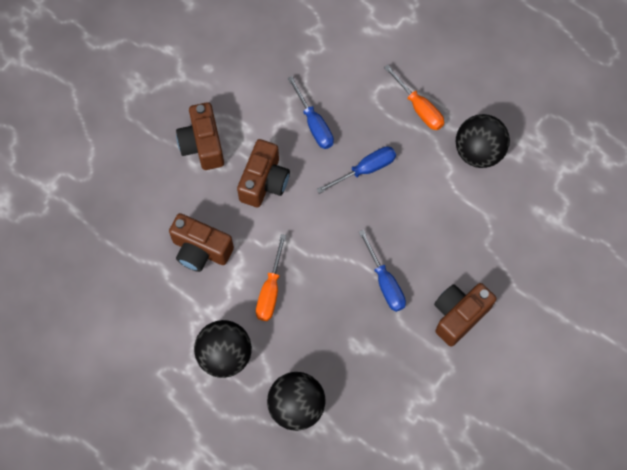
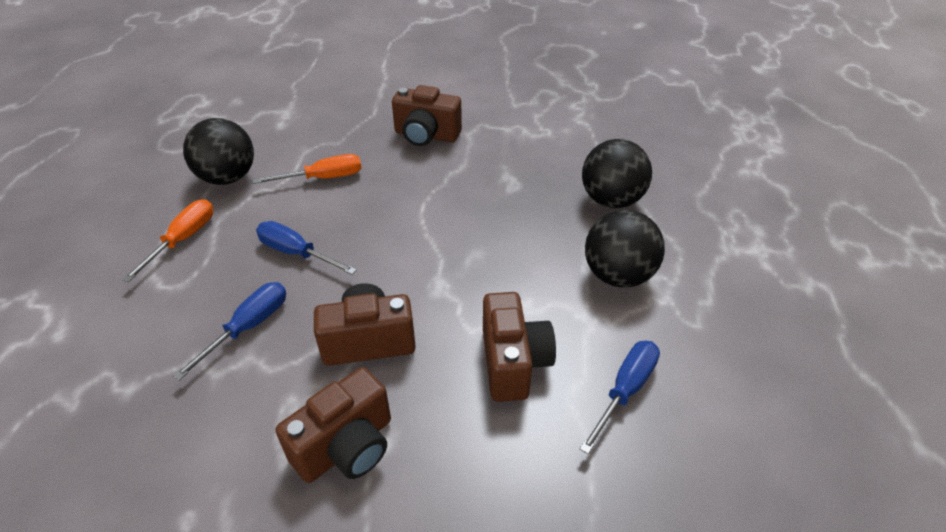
camera: 120 degrees left, 25 degrees down
(270, 290) = (509, 270): orange screwdriver -> orange screwdriver (323, 178)
(385, 282) = (429, 189): blue screwdriver -> blue screwdriver (625, 390)

